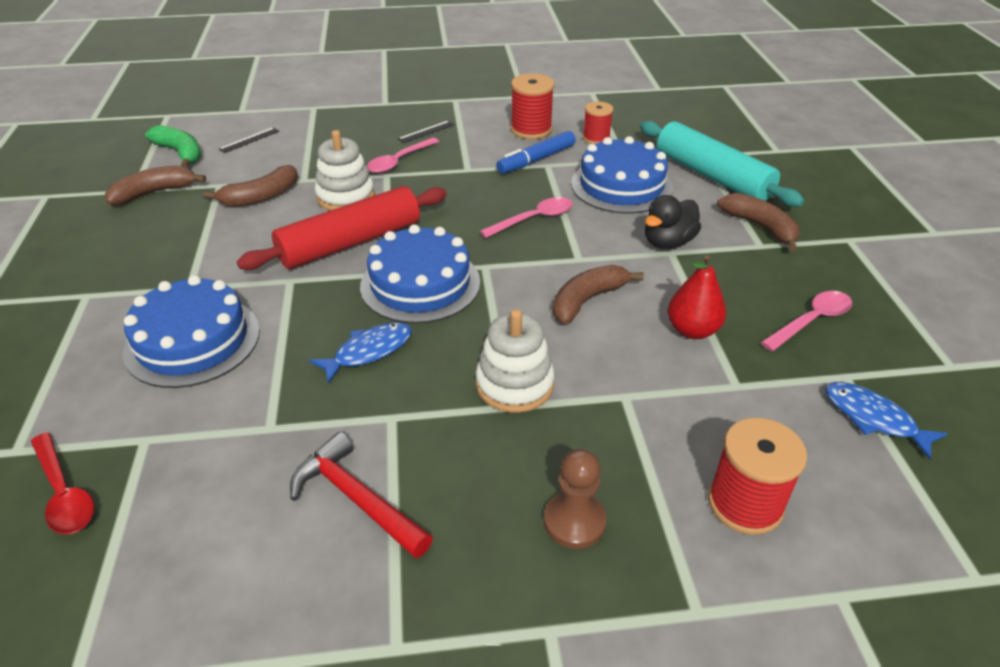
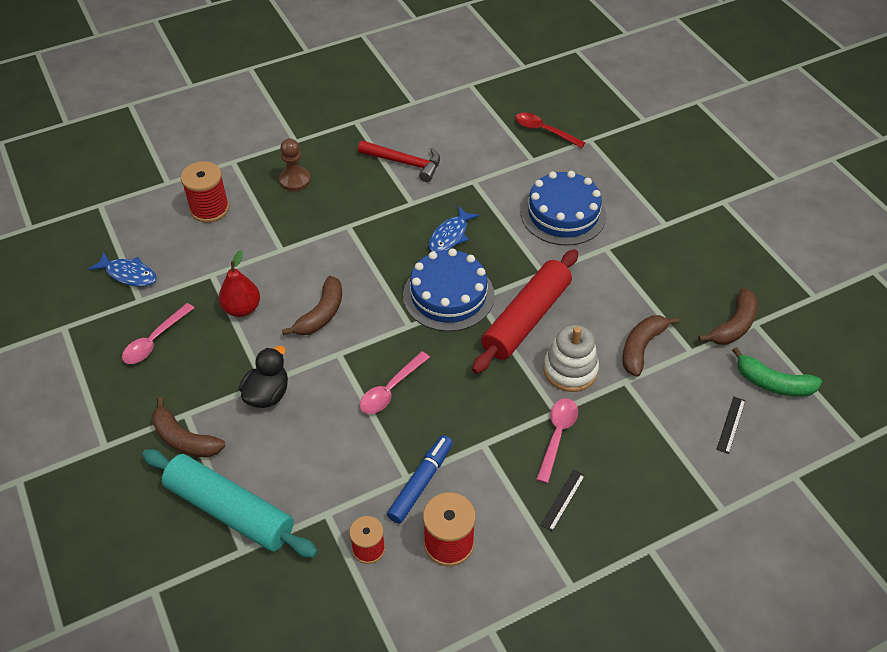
camera: 160 degrees right, 10 degrees up
(514, 384) = (350, 239): white stacking toy -> none
(621, 185) = (322, 464): blue cake -> none

